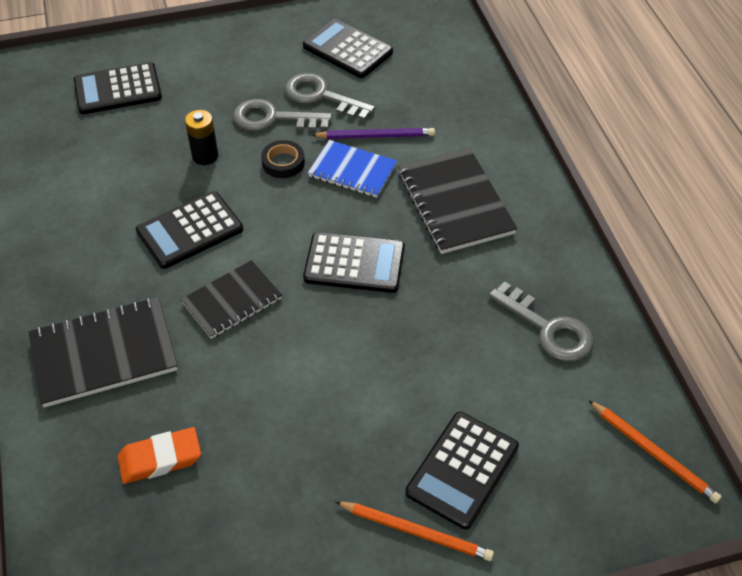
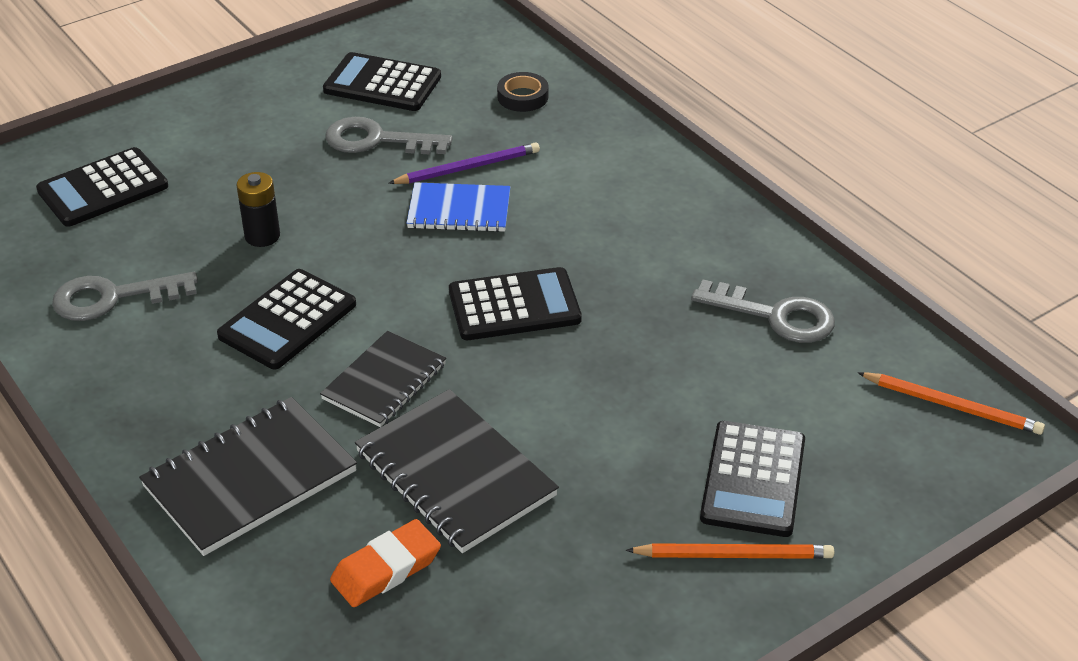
camera: 20 degrees left, 10 degrees down
(273, 118) = (328, 177): grey key -> grey key (113, 298)
(283, 162) = (367, 221): black tape -> black tape (522, 97)
(455, 203) = (601, 215): black notebook -> black notebook (455, 474)

